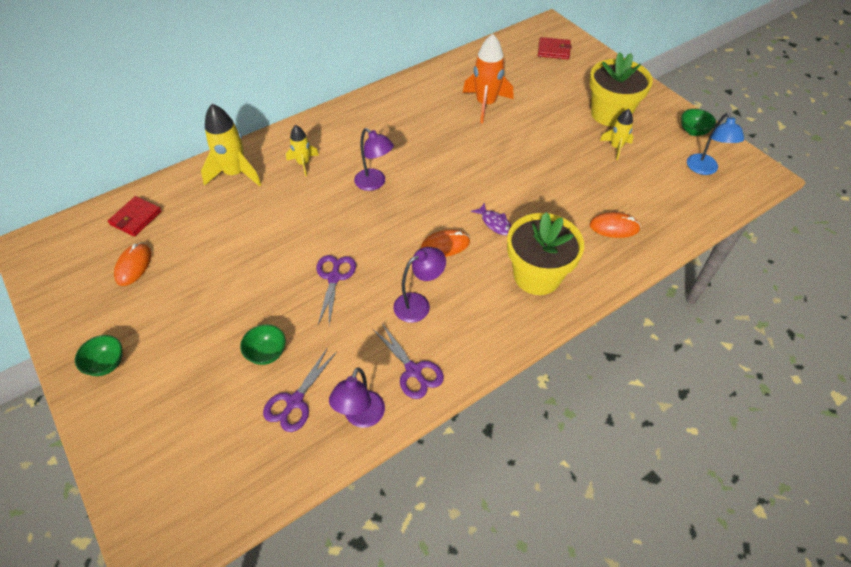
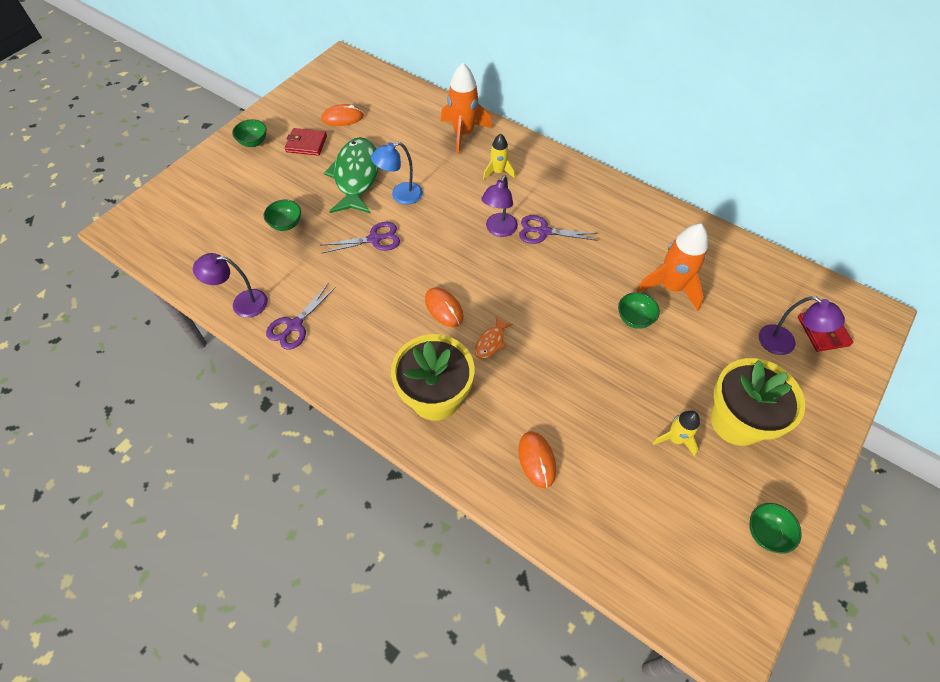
camera: 70 degrees right, 5 degrees up
(136, 218) = (389, 99): red wallet -> red wallet (306, 144)
(235, 173) = (463, 134): yellow rocket -> orange rocket
(235, 273) = (356, 176): none -> green fish
(294, 401) = (247, 257): purple scissors -> purple scissors (543, 231)
(418, 304) = (366, 308): purple lamp -> purple lamp (784, 344)
(495, 223) = (491, 342): purple fish -> orange fish
(506, 132) = (634, 319): none -> green bowl
(704, 169) = (694, 556): blue lamp -> blue lamp (400, 195)

